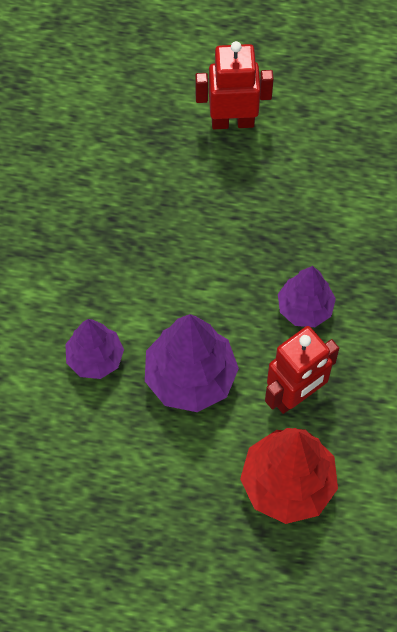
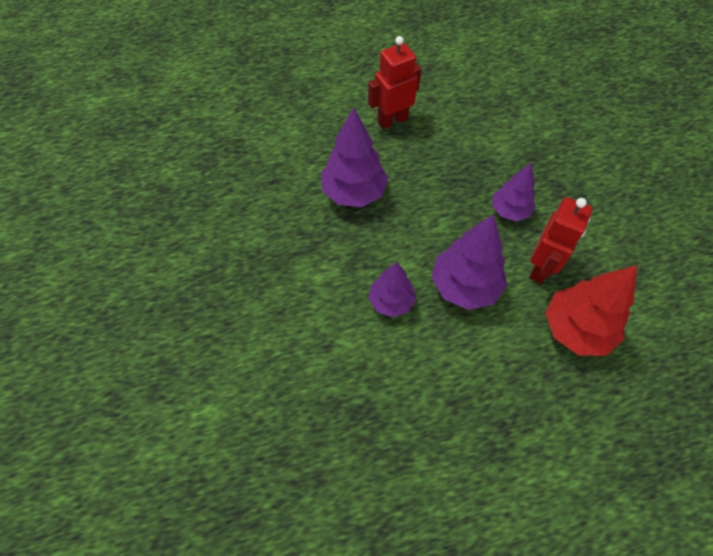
camera: 25 degrees left, 5 degrees down
(127, 203) = (354, 192): none -> purple tree

